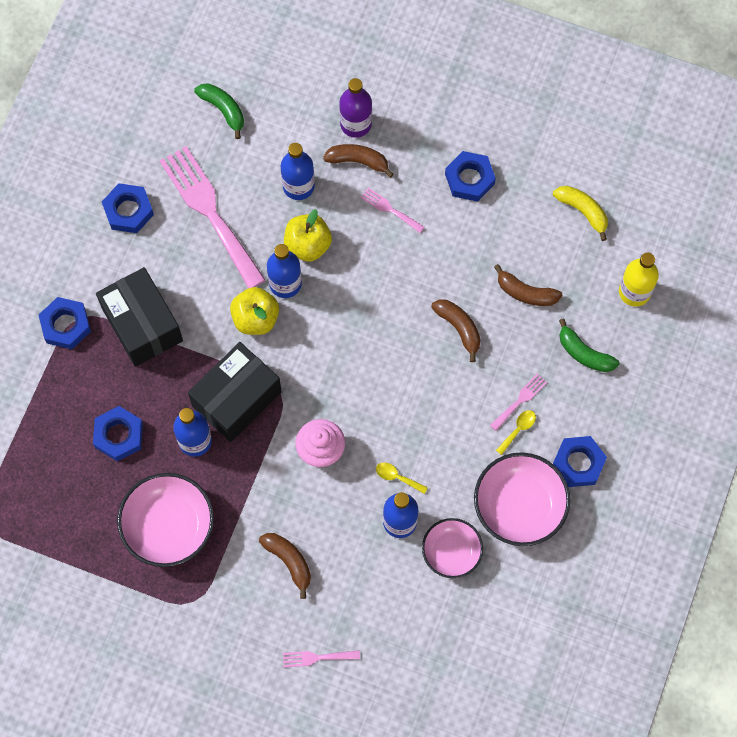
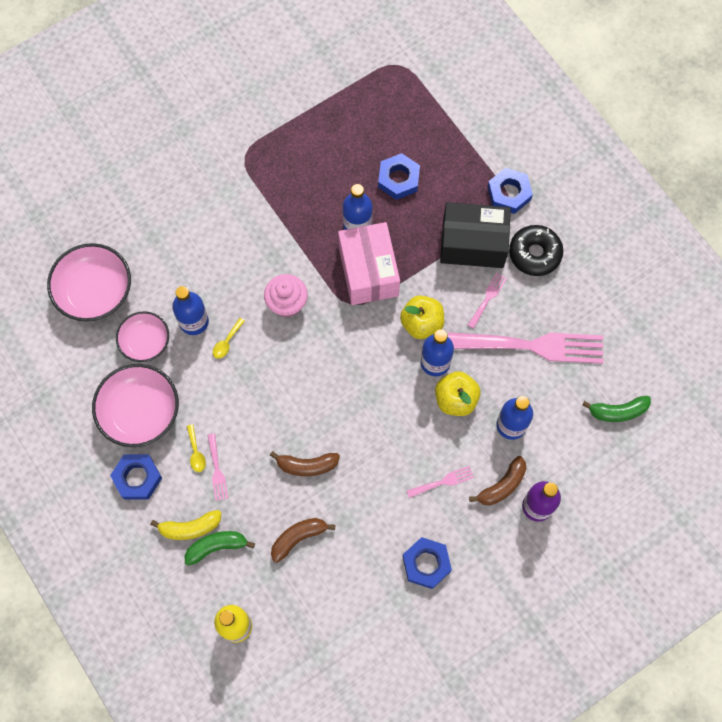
camera: 125 degrees right, 0 degrees up
(115, 265) = (534, 254): none -> black donut
(128, 211) = (574, 289): blue nut -> none
(168, 526) = (308, 171): pink bowl -> pink bowl (95, 291)
(236, 399) = (368, 271): black box -> pink box
(289, 562) = (223, 231): brown banana -> none
(317, 657) = (145, 207): pink fork -> pink fork (488, 298)
(397, 477) = (227, 342): yellow spoon -> yellow spoon turned 150 degrees clockwise
(583, 211) = (333, 636): yellow banana -> yellow banana (190, 528)

